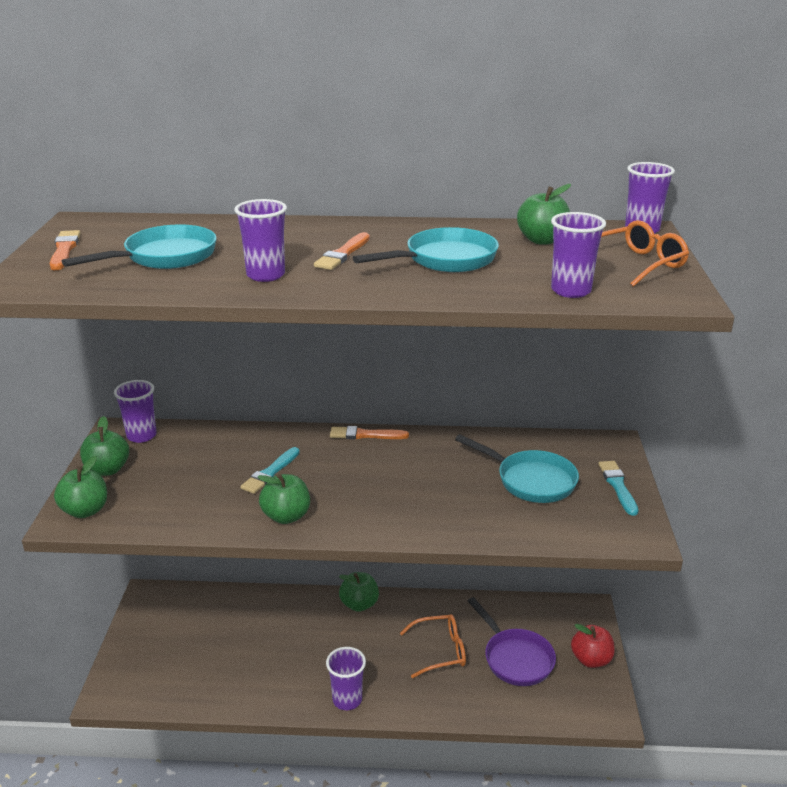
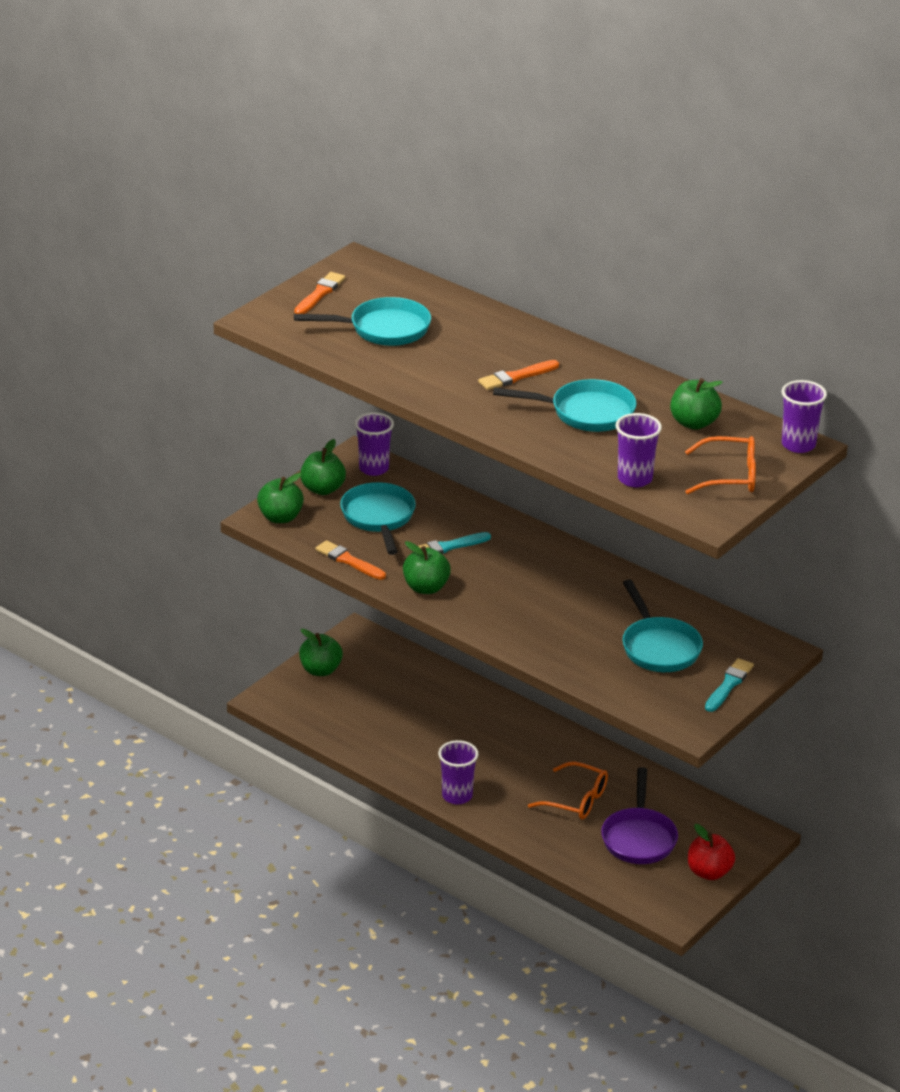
camera: 35 degrees right, 5 degrees up
(183, 474) = (378, 518): none -> turquoise pan
(265, 275) = (435, 377): purple cup -> none
(359, 604) = (541, 729): green apple -> green apple (320, 670)
(365, 435) = (564, 547): orange brush -> orange brush (349, 561)

